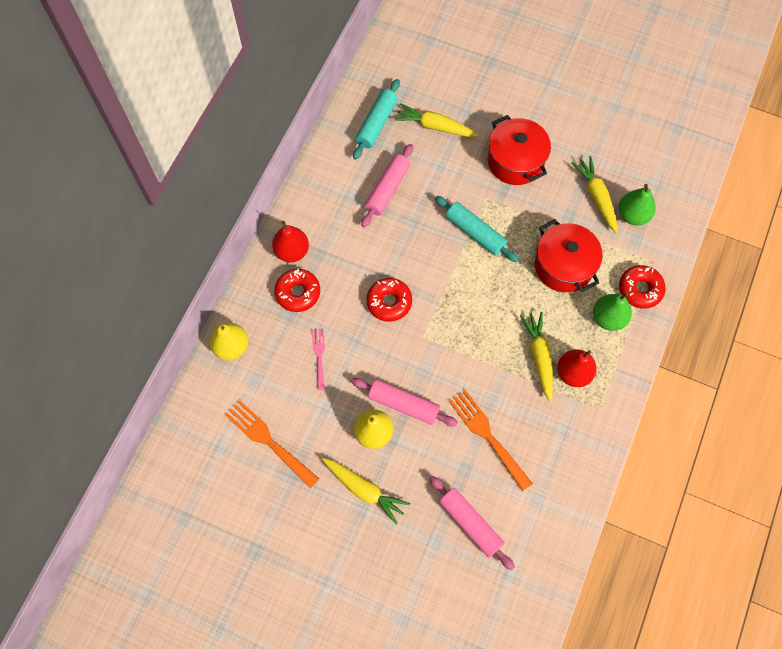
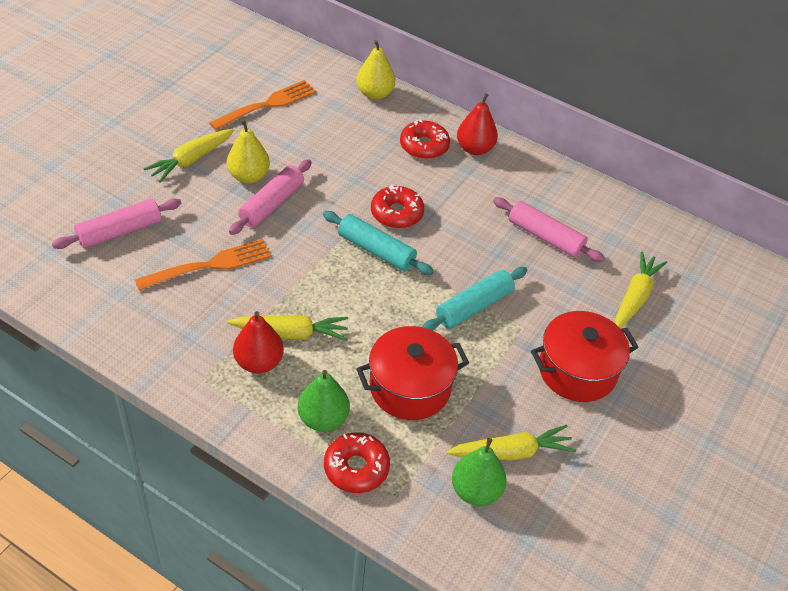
camera: 95 degrees right, 20 degrees down
(319, 356) = (347, 151): pink fork -> none
(377, 123) = (640, 243): turquoise rolling pin -> turquoise rolling pin (376, 250)

